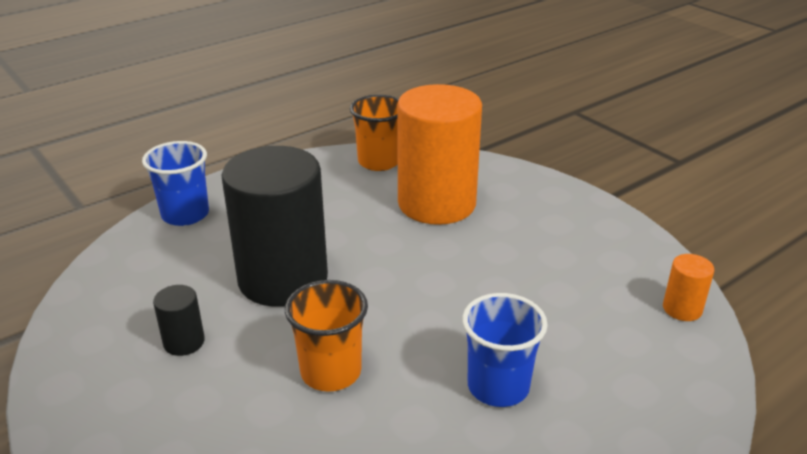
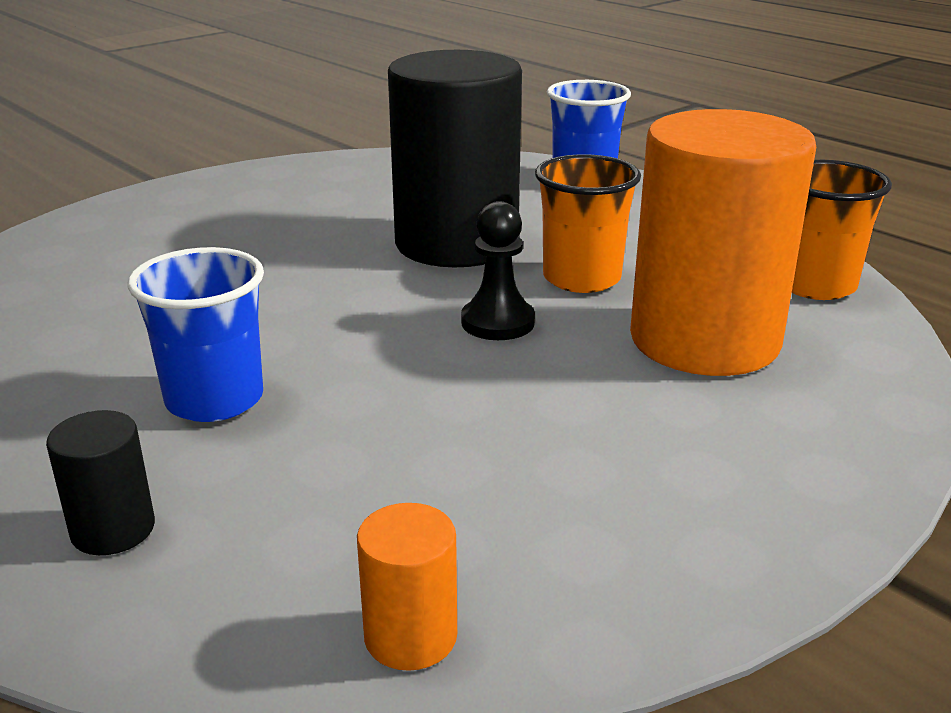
camera: 85 degrees right, 5 degrees down
(184, 342) = (333, 208): black cylinder -> black cylinder (113, 530)
(331, 372) = (269, 285): orange cup -> orange cup (581, 278)
(407, 269) = (497, 322): none -> black pawn

